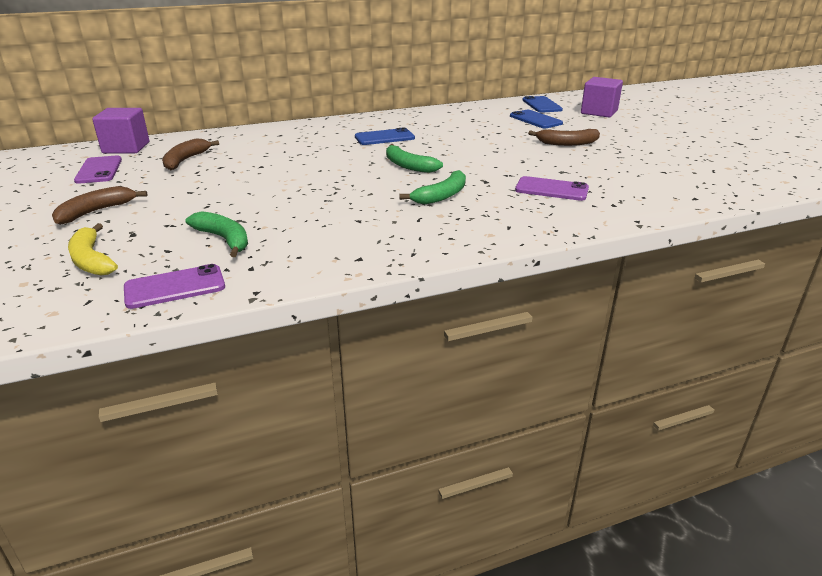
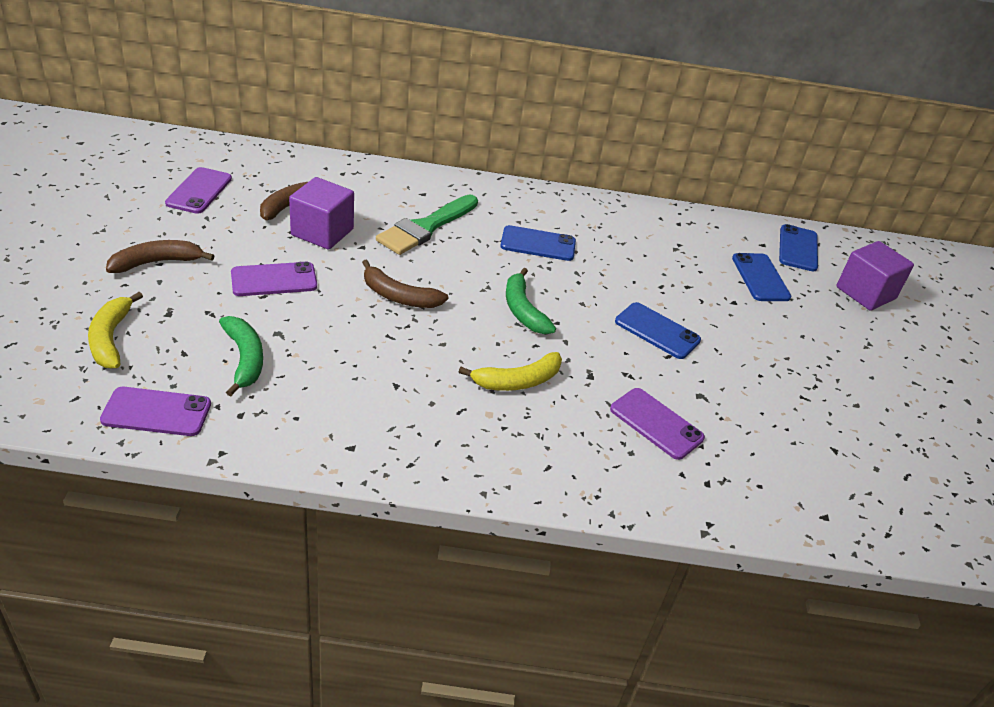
camera: 20 degrees right, 10 degrees up
(126, 148) = (248, 159): purple cube -> purple cube (322, 232)
(207, 196) = (274, 280): none -> purple phone
(298, 148) = (426, 227): none -> green brush
(441, 196) = (517, 381): green banana -> yellow banana
(503, 153) = (657, 331): none -> blue phone
(567, 143) = (758, 343): brown banana -> brown banana (399, 296)

